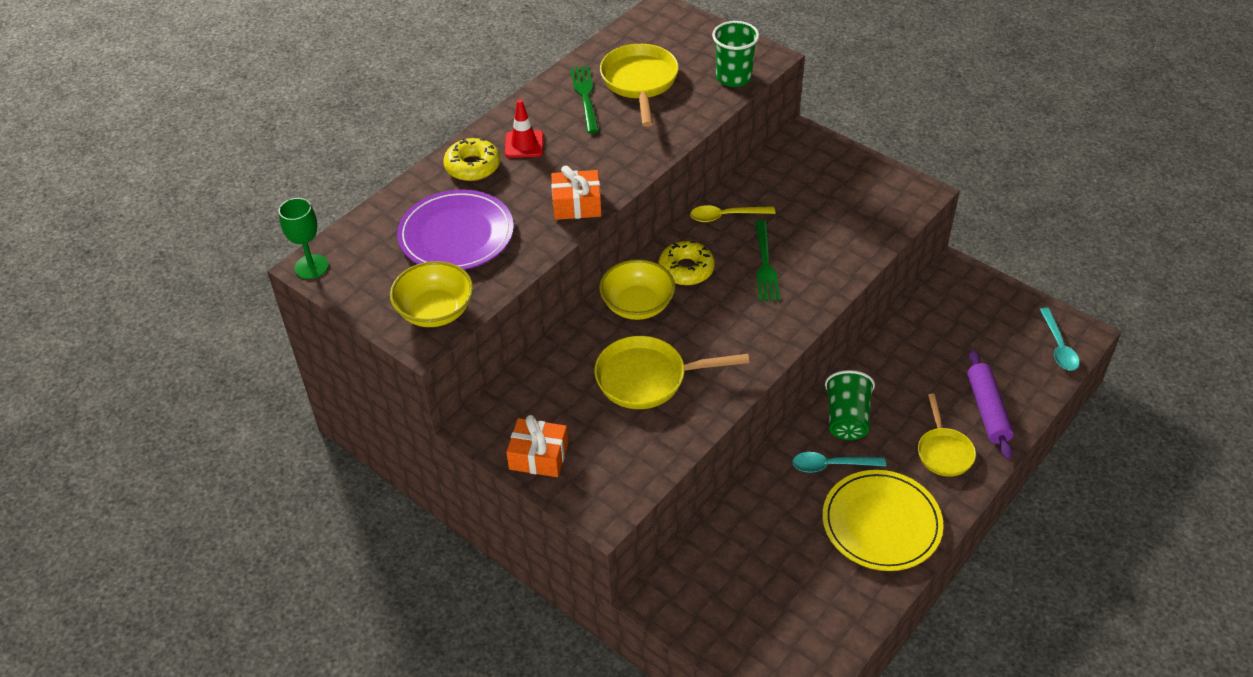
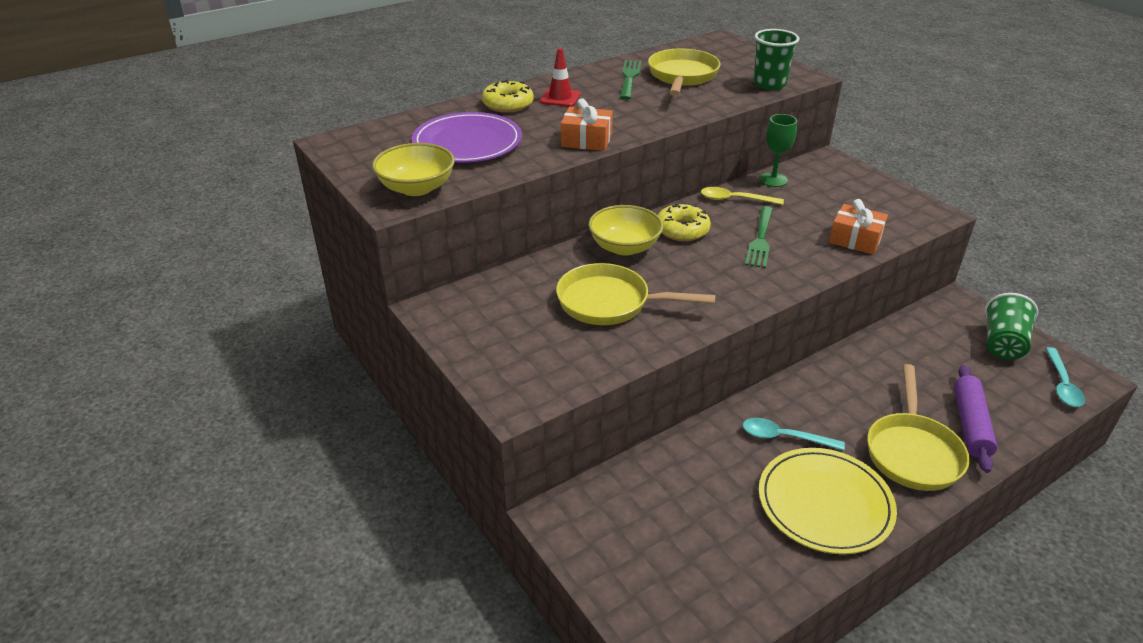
camera: 15 degrees right, 10 degrees down
(311, 267) = (330, 143): green goblet -> green goblet (773, 180)
(538, 456) = (474, 342): orange gift -> orange gift (855, 239)
(847, 419) = (813, 401): green cup -> green cup (1003, 344)
(943, 452) = (912, 452): yellow pan -> yellow pan, size x1.53

